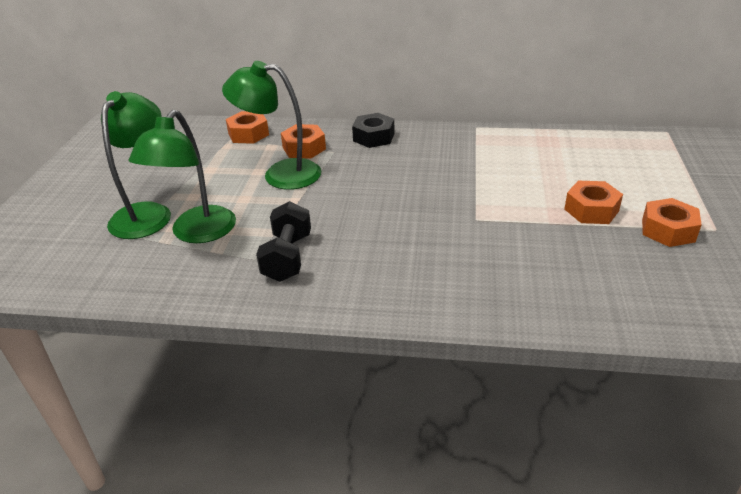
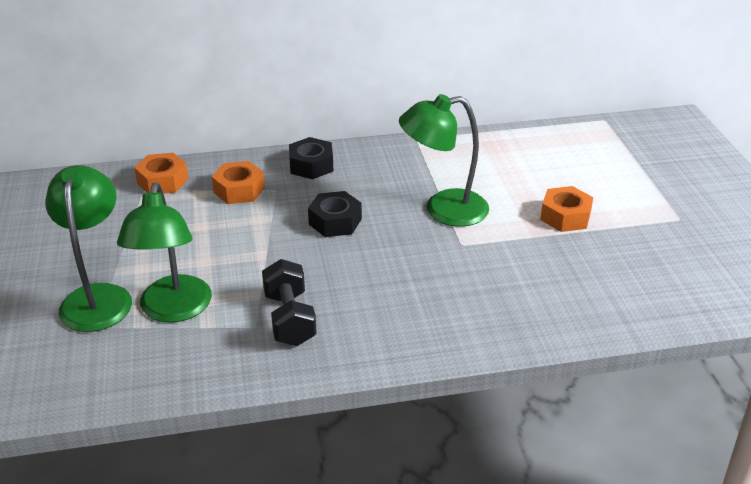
camera: 20 degrees left, 0 degrees up
(280, 174) = (229, 225): green lamp -> green lamp (443, 210)
(370, 183) = (335, 221): none -> black nut
(668, 230) = (639, 226): orange nut -> none

